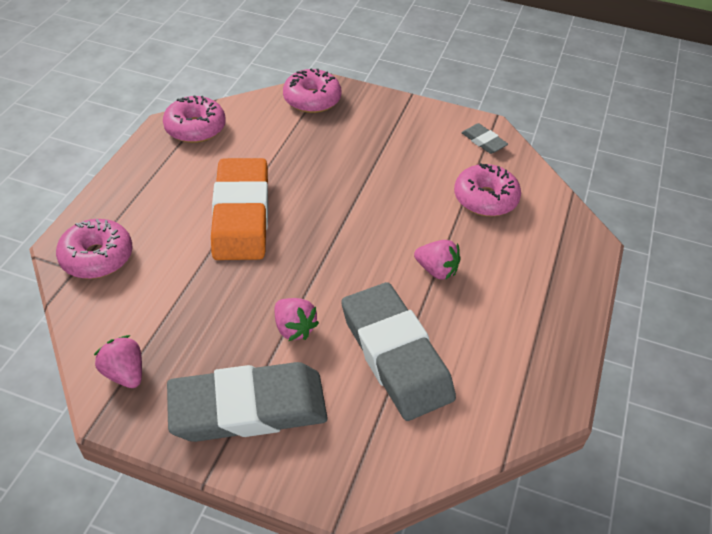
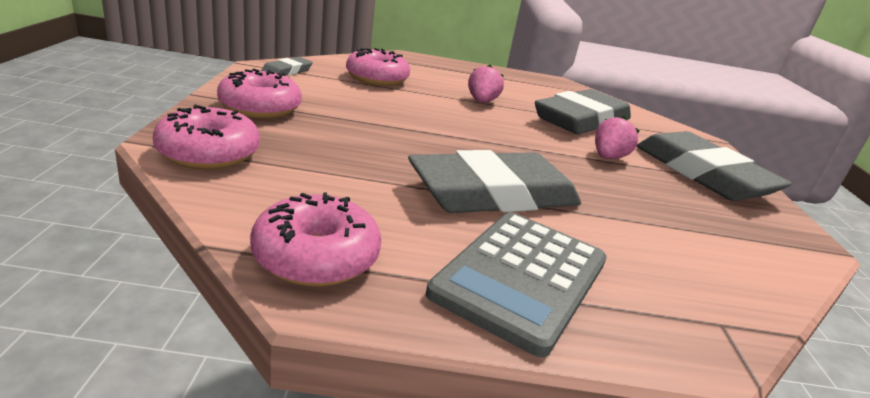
camera: 110 degrees left, 20 degrees down
(97, 257) = (679, 305): pink donut -> pink donut (260, 108)
(125, 373) = (771, 242): pink strawberry -> none
(150, 196) = (521, 278): none -> grey calculator
(241, 214) = (493, 193): orange eraser -> grey eraser

